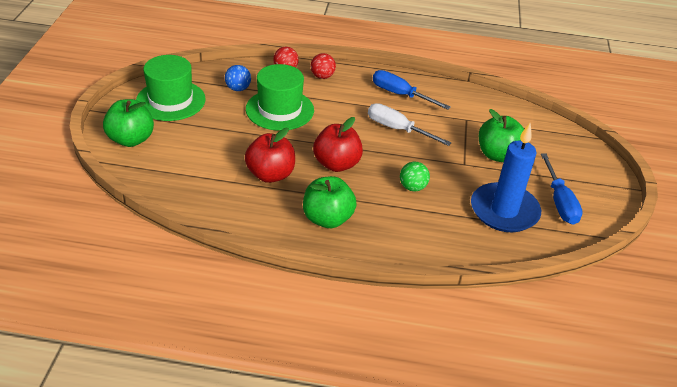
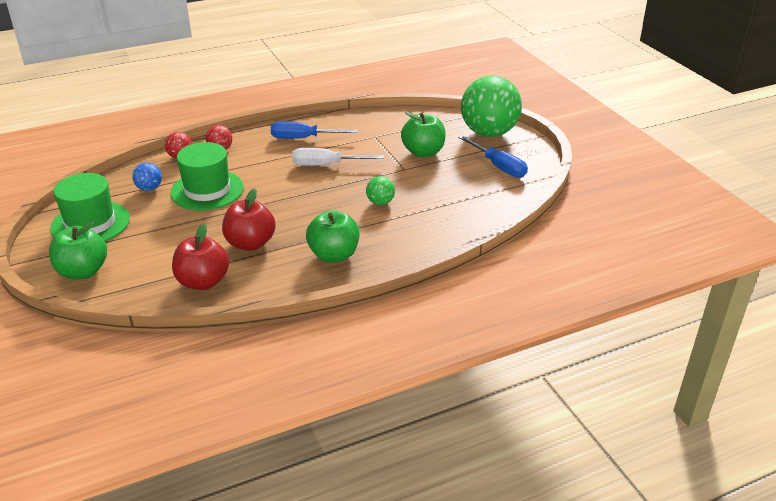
camera: 30 degrees left, 5 degrees down
(336, 164) = (301, 211): red apple -> red apple (203, 282)
(504, 211) = (465, 189): blue candle -> none
(582, 162) = (489, 133): none -> green ball

